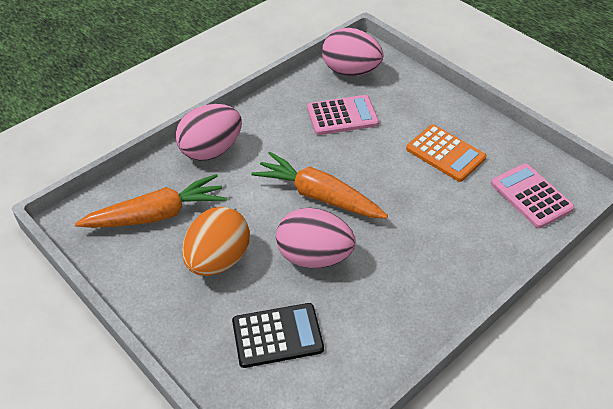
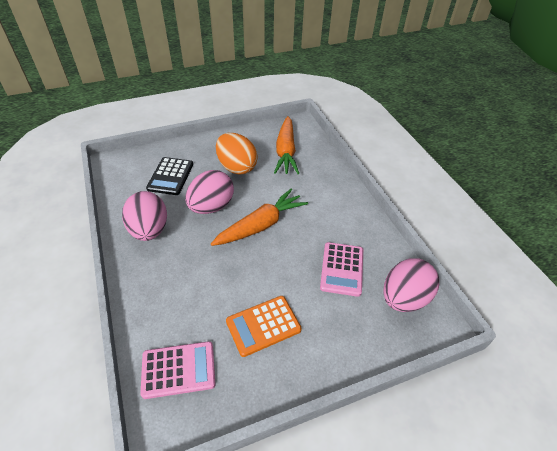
camera: 110 degrees right, 0 degrees up
(211, 150) = (332, 185): pink egg -> pink egg (149, 230)

